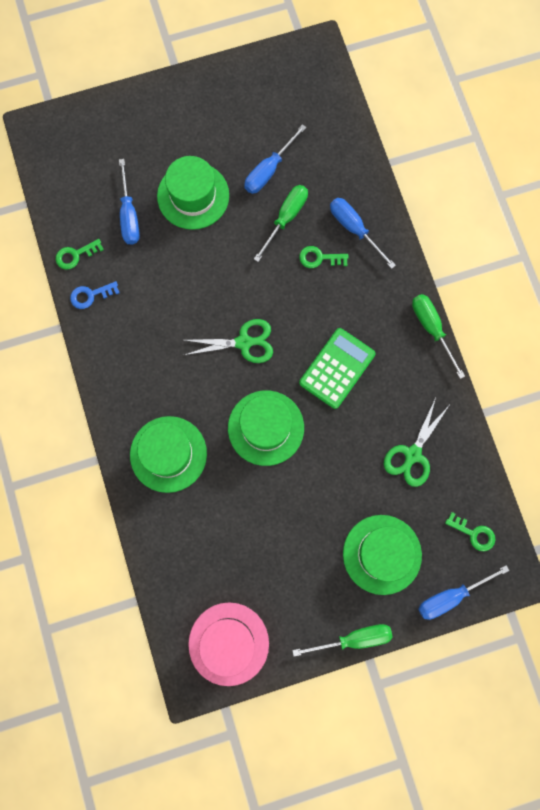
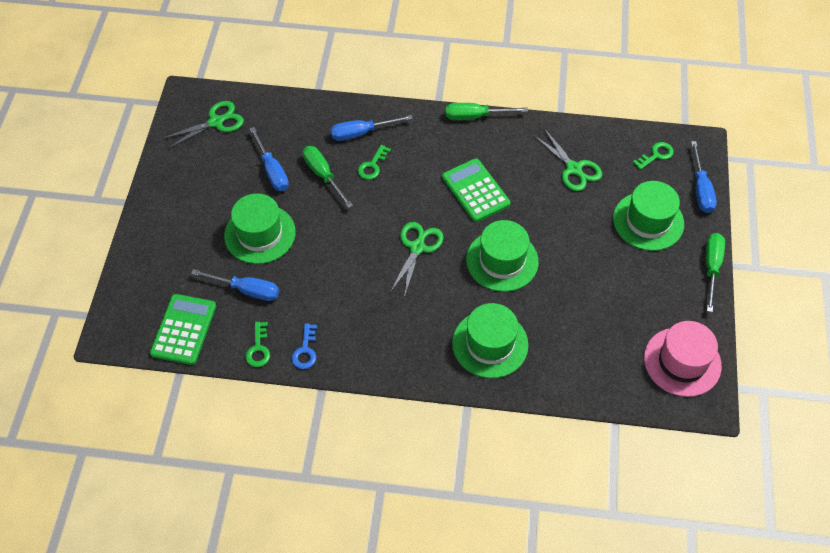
camera: 65 degrees left, 20 degrees down
(67, 184) = (184, 330): none -> green calculator
(300, 91) = (216, 122): none -> green scissors

